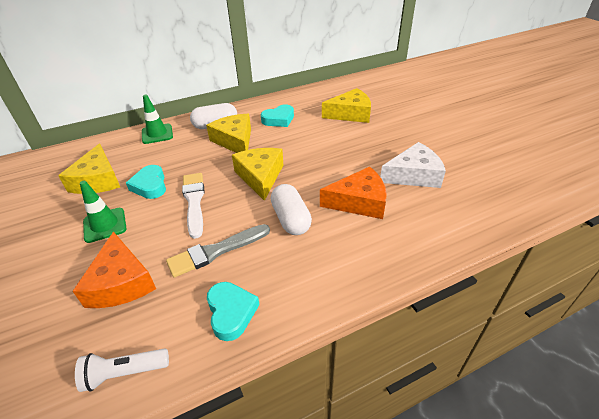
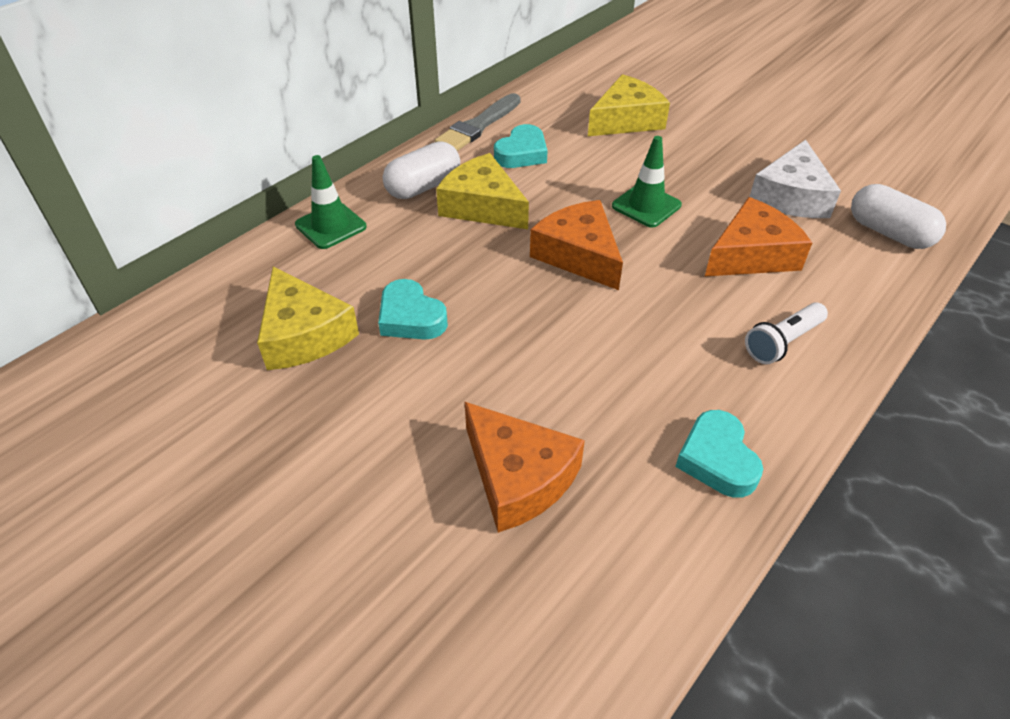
camera: 25 degrees left, 5 degrees up
(105, 225) = (398, 403): green traffic cone -> green traffic cone (646, 206)
(124, 373) = (649, 590): white flashlight -> white flashlight (782, 342)
(194, 201) = (511, 322): white brush -> none
(216, 251) = (617, 385): grey brush -> grey brush (478, 126)
(231, 312) = (717, 459): turquoise heart -> turquoise heart turned 150 degrees counterclockwise
(260, 177) = (578, 255): yellow cheese -> orange cheese
(291, 219) = (681, 306): white capsule -> white capsule (889, 233)
(413, 175) = (791, 196): white cheese -> white cheese turned 150 degrees clockwise

